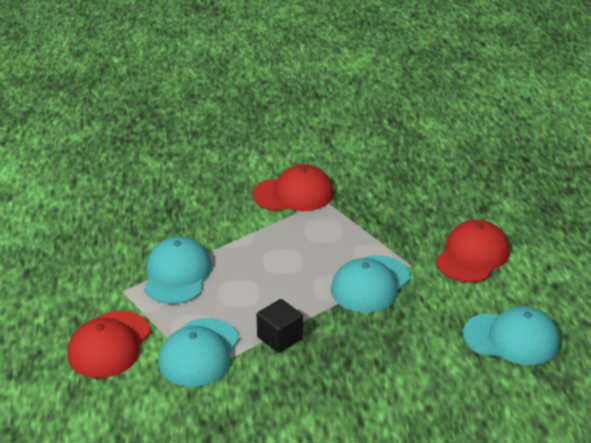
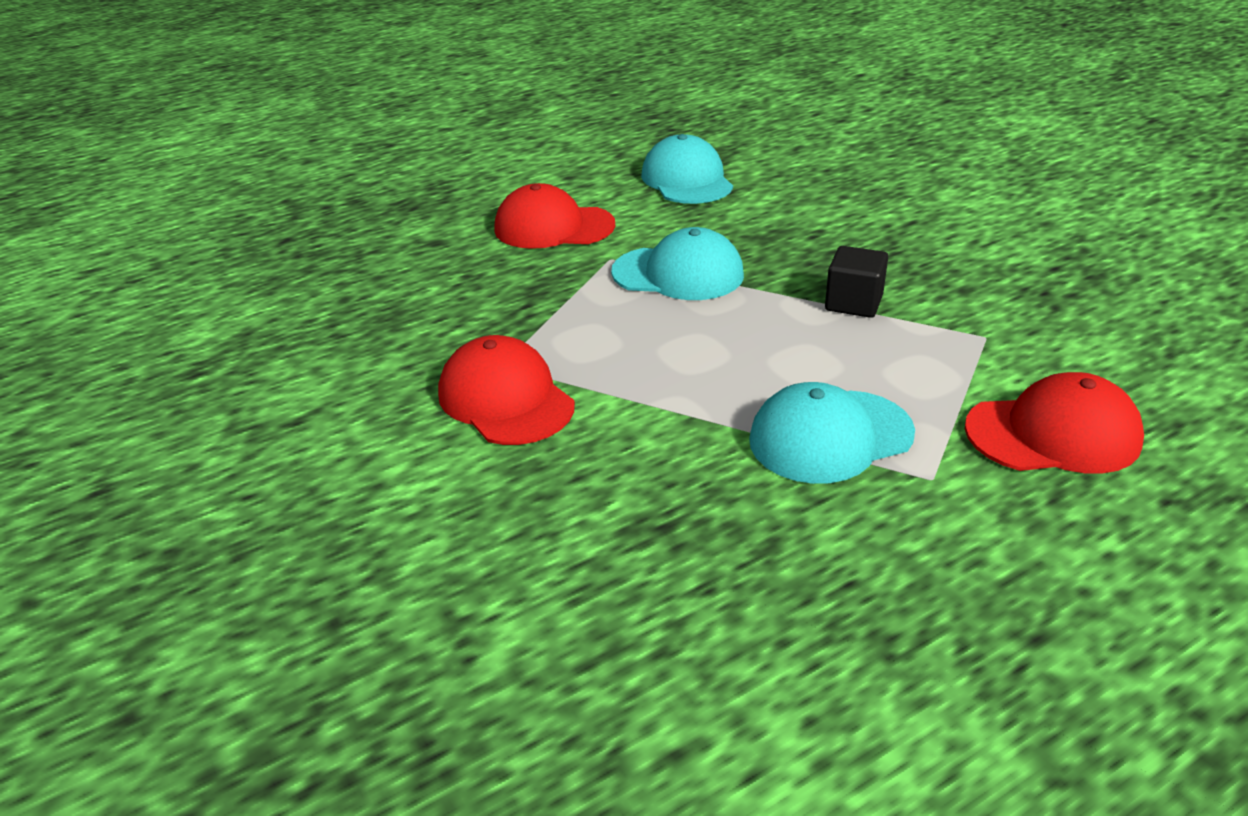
camera: 115 degrees left, 0 degrees up
(199, 353) = (958, 350): turquoise cap -> none

